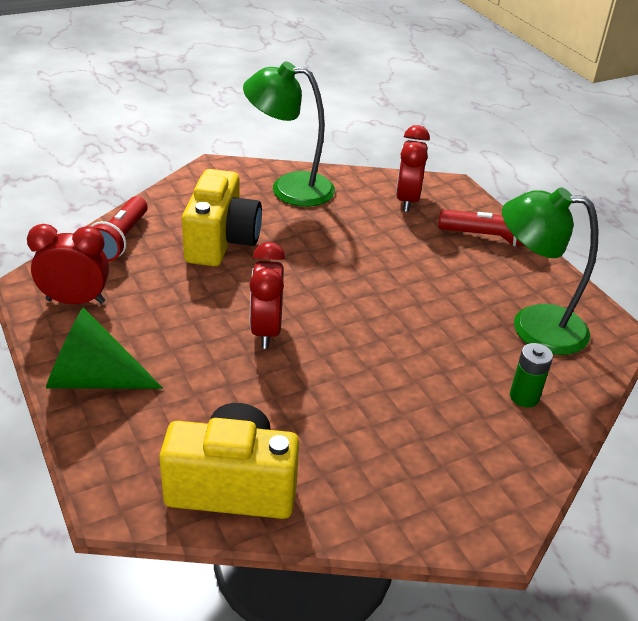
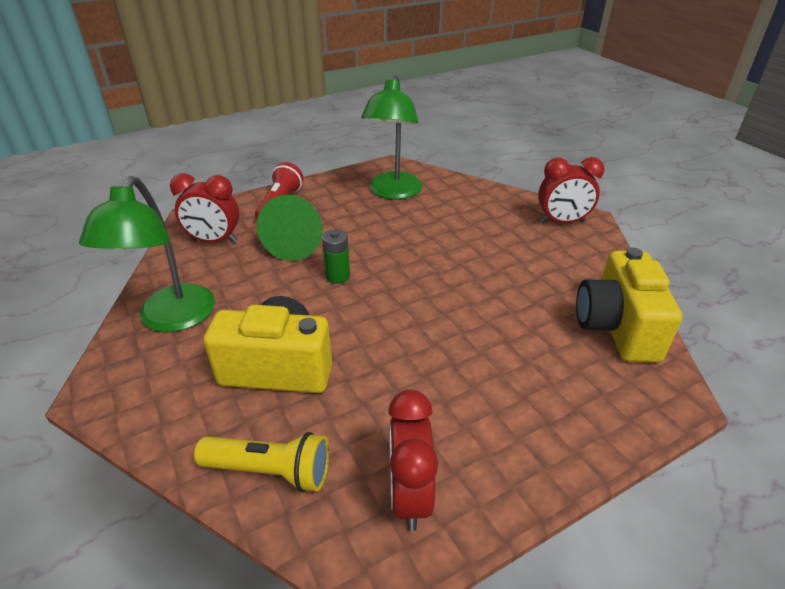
camera: 90 degrees left, 0 degrees up
(93, 379) = (539, 444): green cone -> green cone (297, 243)
(120, 240) = (270, 471): red flashlight -> yellow flashlight
(266, 331) = (428, 321): red clock -> red clock (562, 222)
(524, 397) = (467, 201): green battery -> green battery (338, 276)

